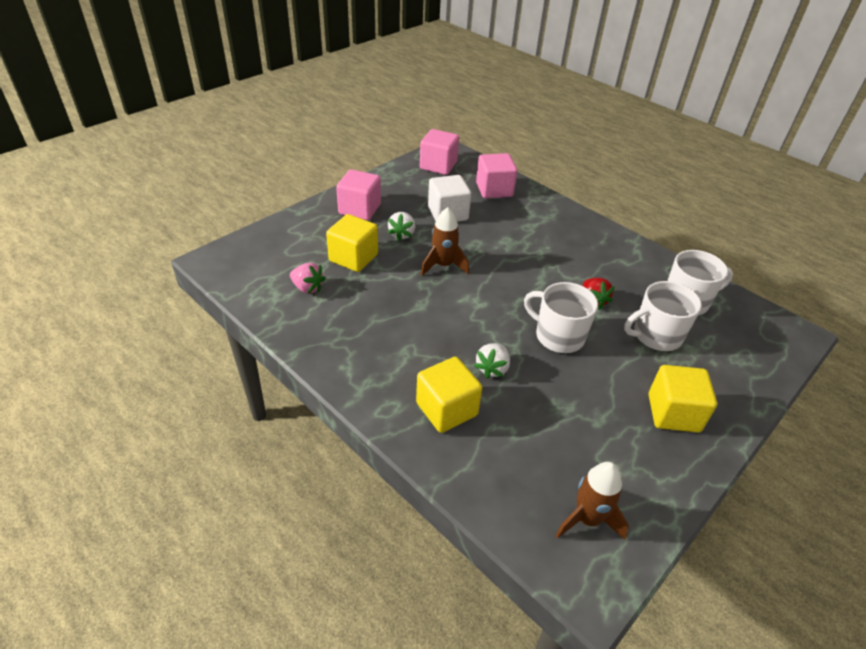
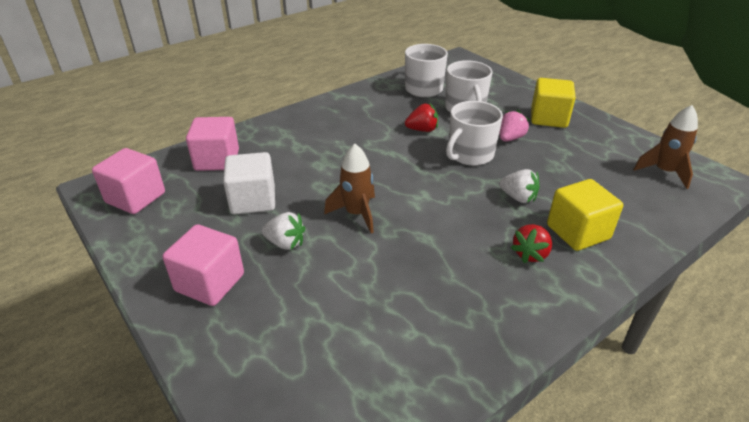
camera: 80 degrees left, 5 degrees down
(307, 288) = (387, 345): pink strawberry -> pink strawberry (510, 138)
(353, 258) = (326, 293): yellow cube -> none
(409, 370) = (530, 254): none -> red strawberry

